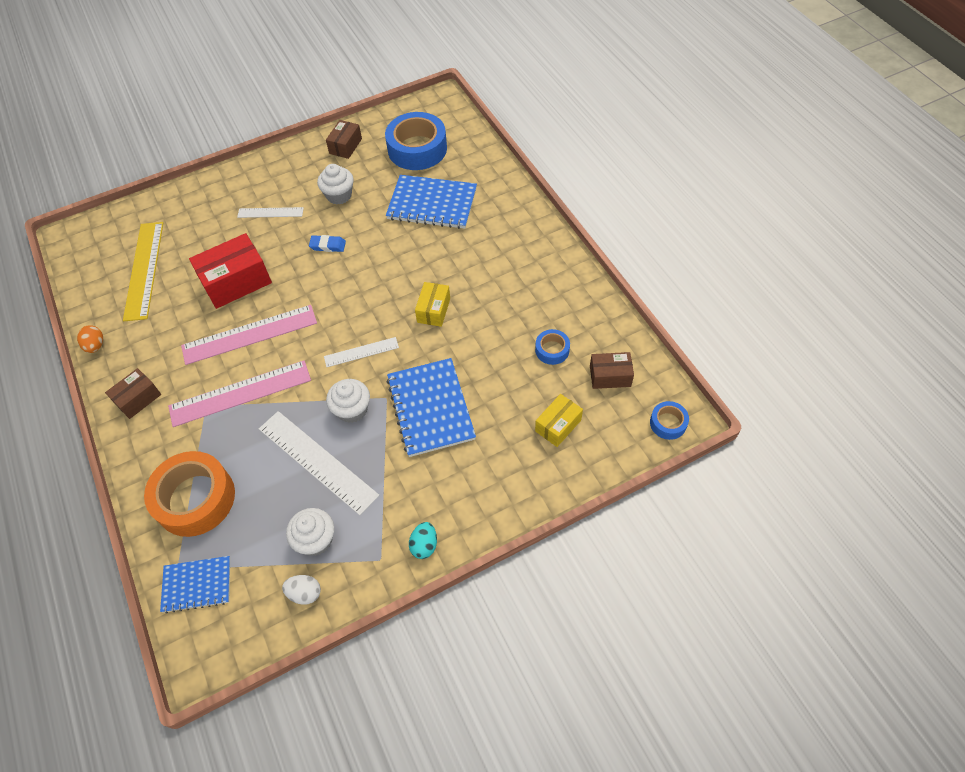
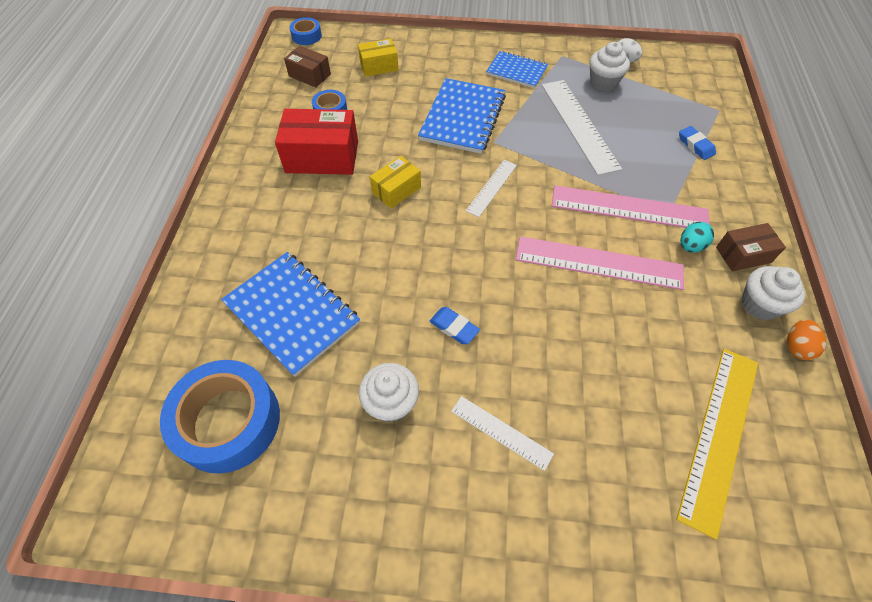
camera: 150 degrees left, 0 degrees up
(195, 499) = (695, 145): orange tape -> blue eraser
(197, 585) = (705, 95): blue notebook -> blue notebook (516, 71)
(236, 282) = (591, 340): red box -> red box (322, 156)
(345, 146) = (317, 504): brown box -> none
(352, 410) = (529, 146): white cupcake -> white cupcake (759, 304)
(361, 352) = (491, 187): white ruler -> white ruler turned 75 degrees counterclockwise
(424, 545) = (527, 49): turquoise egg -> turquoise egg (690, 246)

